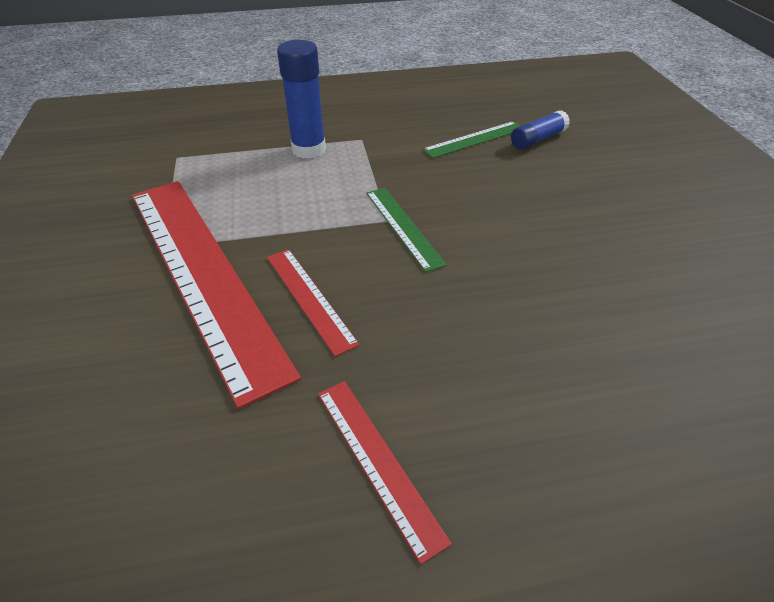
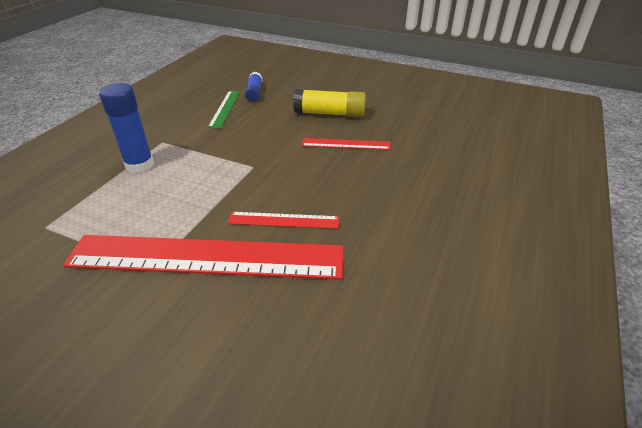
camera: 55 degrees left, 5 degrees down
(378, 461) = (417, 241): red ruler -> red ruler (346, 144)
(403, 227) = (266, 164): green ruler -> none
(583, 220) = (330, 113): none -> yellow glue stick

